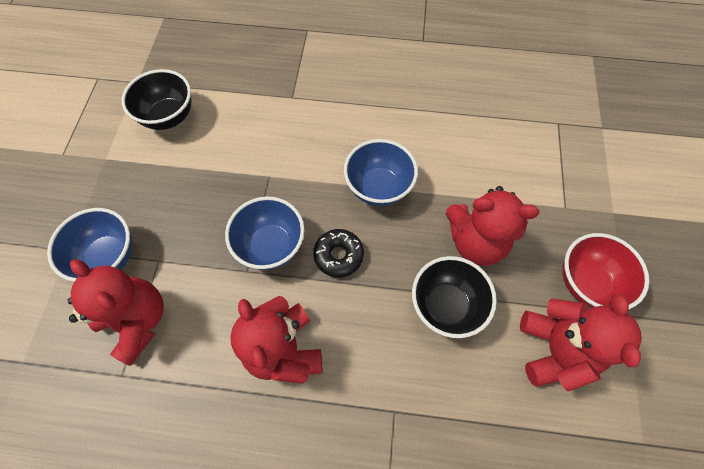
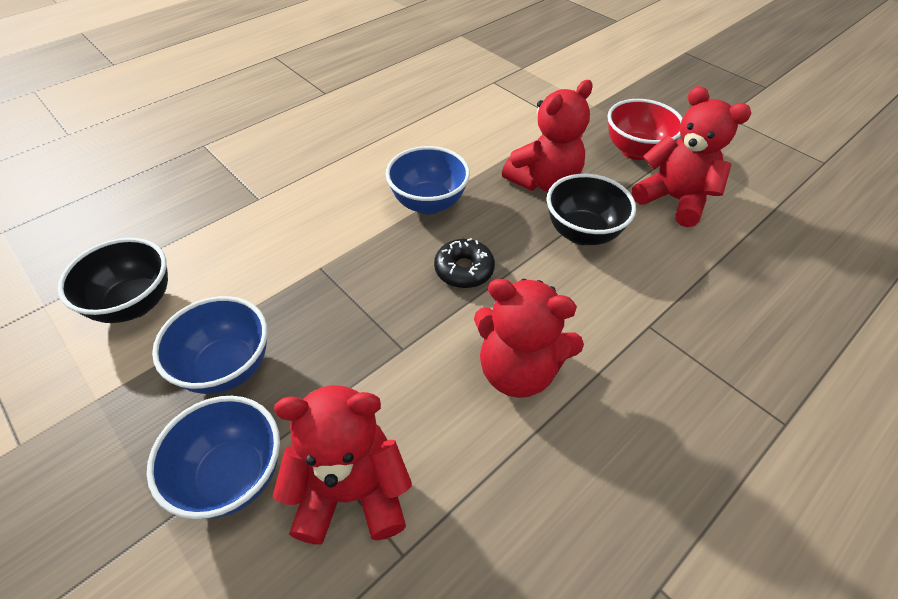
camera: 50 degrees left, 15 degrees down
(271, 246) = (397, 312): blue bowl -> blue bowl (227, 367)

